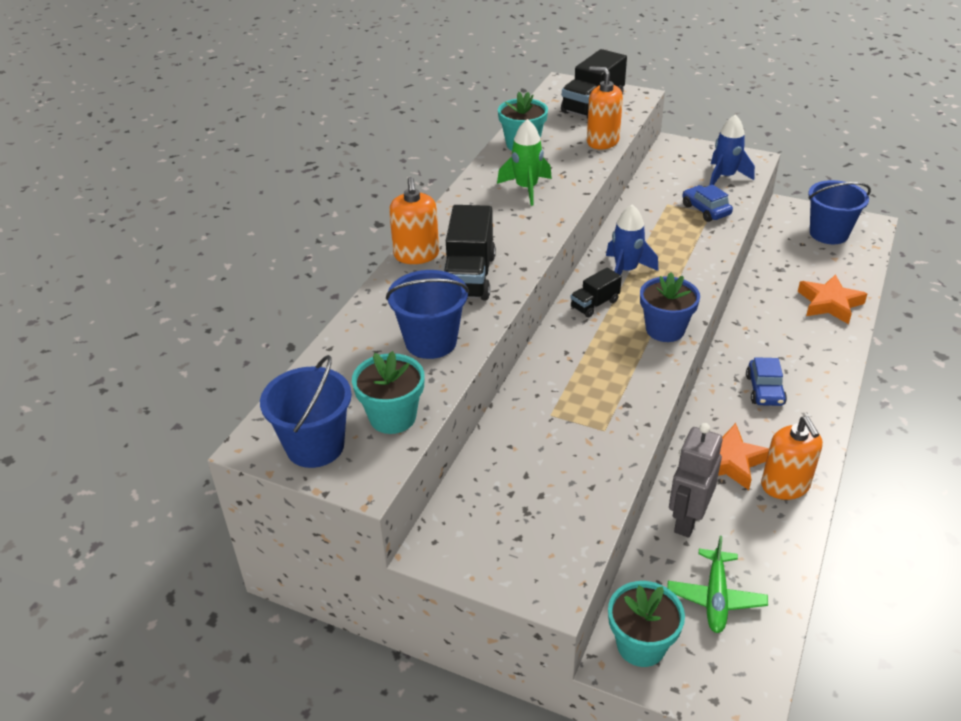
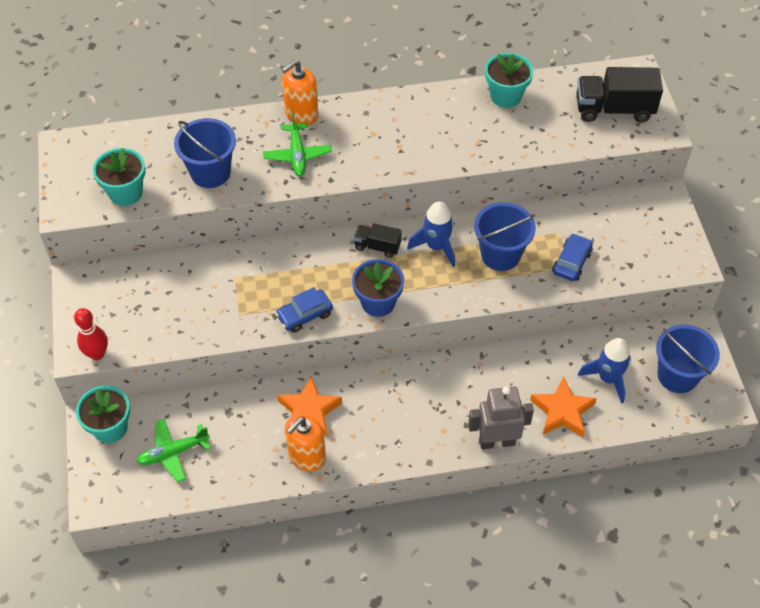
camera: 55 degrees right, 15 degrees up
(315, 446) = (78, 171): blue bucket -> blue bucket (500, 255)
(469, 277) = (297, 155): black truck -> green plane
(526, 189) = (439, 130): green rocket -> none
(570, 575) = (97, 354): none -> red bowling pin
(602, 141) = (556, 143): orange soap dispenser -> none
(687, 520) = (233, 409): grey robot -> grey robot (497, 441)
(725, 177) = (640, 255): blue rocket -> blue rocket (608, 378)
(764, 390) = (407, 405): blue car -> blue car (305, 315)

